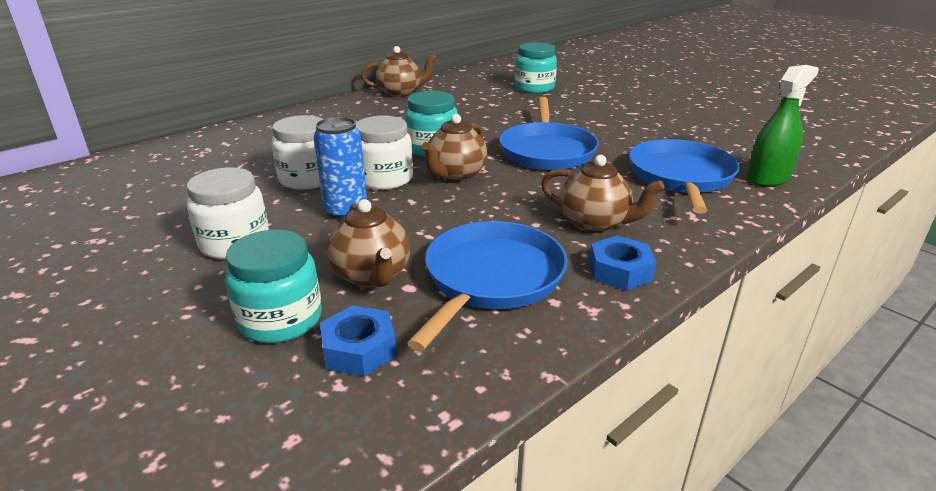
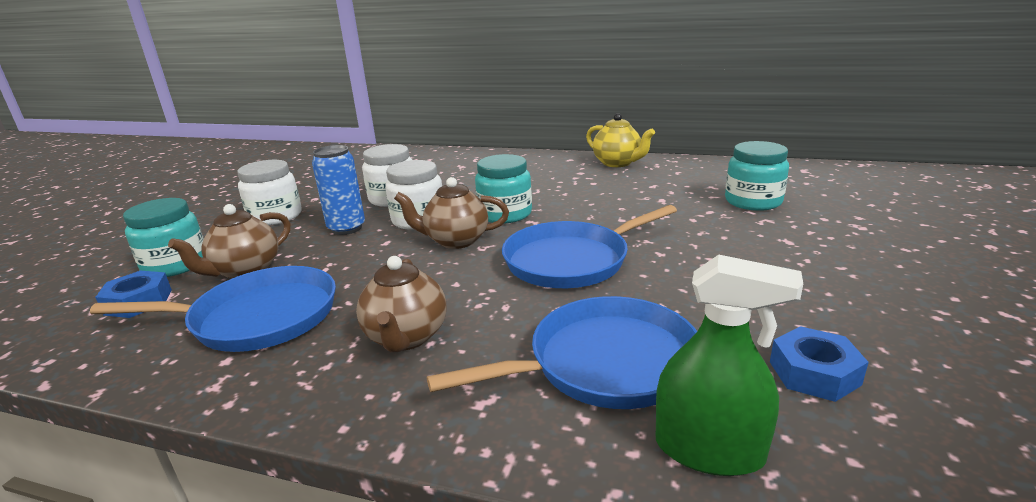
camera: 60 degrees right, 5 degrees down
(400, 93) = (617, 163): brown teapot -> yellow teapot
(620, 271) = (300, 382): blue nut -> blue nut (814, 373)

